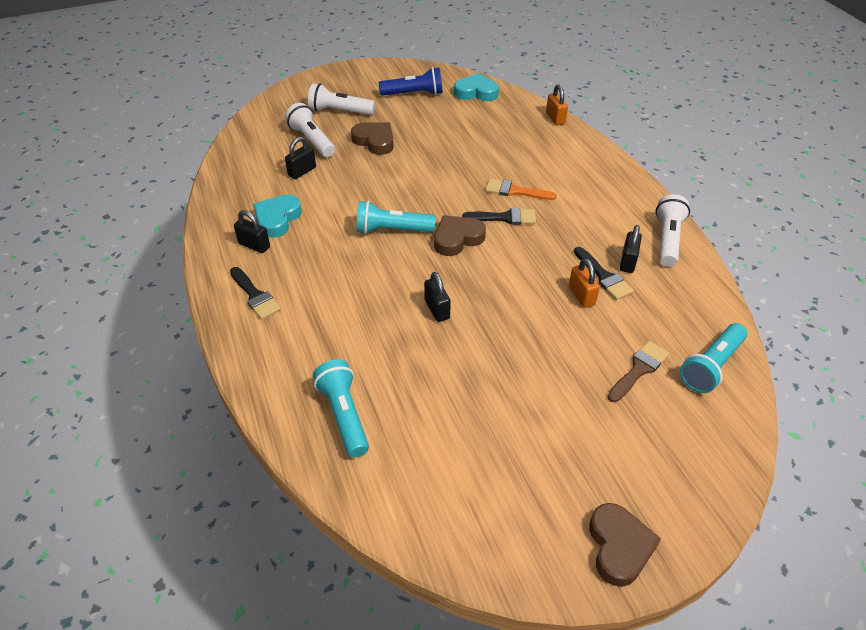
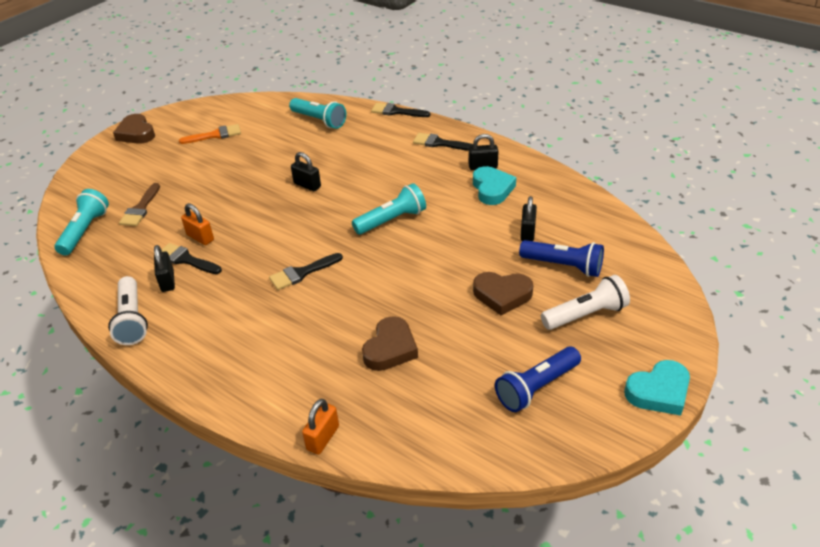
camera: 150 degrees right, 5 degrees down
(241, 375) = (396, 111): none -> black brush
(311, 140) = (563, 266): white flashlight -> blue flashlight
(457, 239) = (331, 237): brown heart -> brown heart (390, 348)
(476, 92) = (462, 434): turquoise heart -> turquoise heart (658, 392)
(515, 191) = (309, 305): orange brush -> orange brush (215, 135)
(555, 118) = (323, 438): orange padlock -> orange padlock turned 75 degrees clockwise

